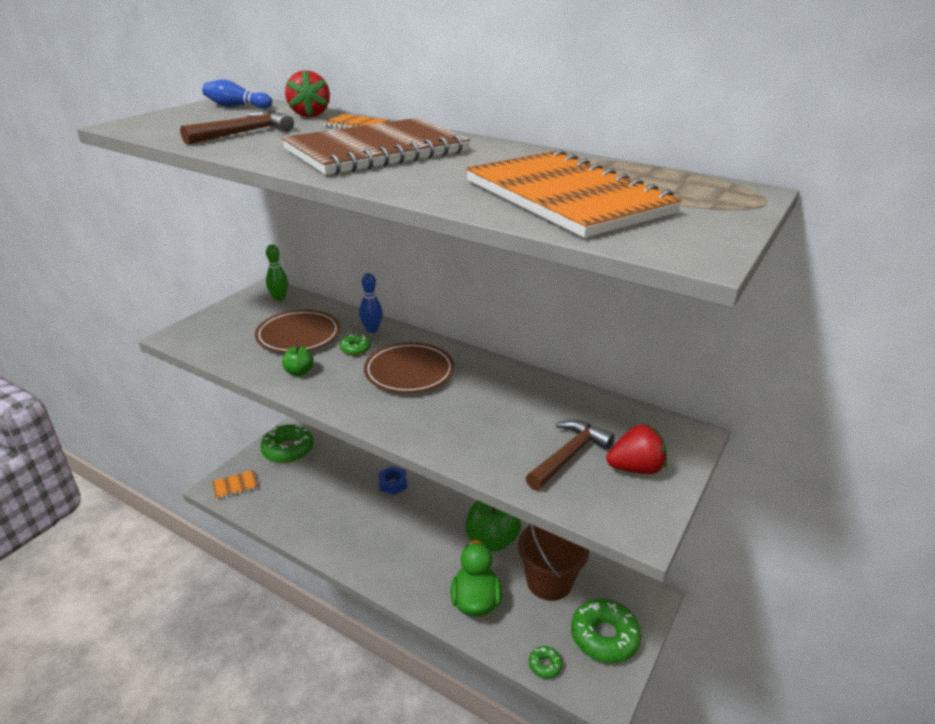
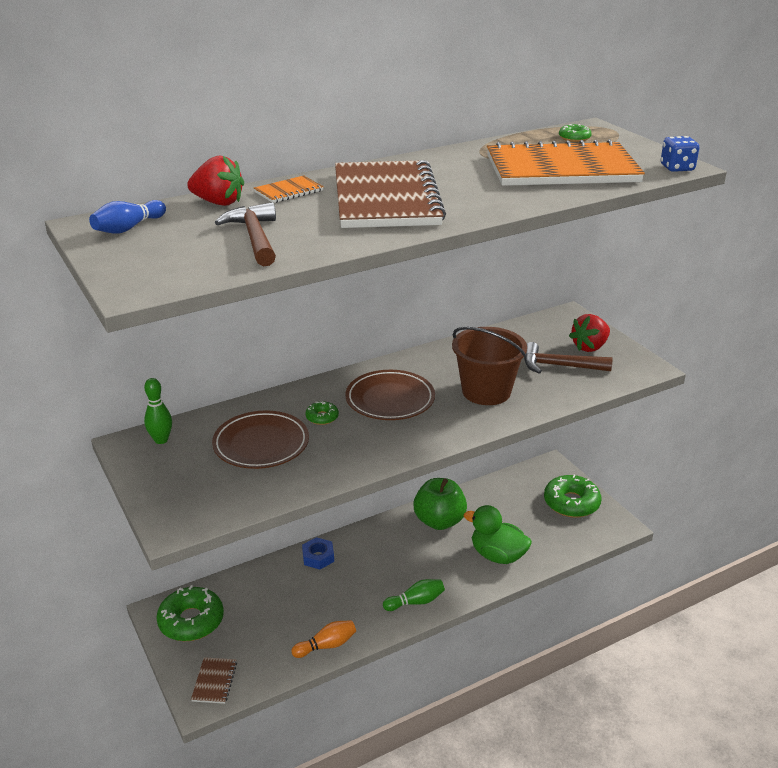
camera: 60 degrees left, 0 degrees up
(235, 486) = (214, 681): orange notebook -> brown notebook
(297, 529) = (326, 646): none -> orange bowling pin
(299, 372) = (333, 458): green apple -> none
(372, 330) = (295, 400): blue bowling pin -> none
(376, 564) = (415, 602): none -> green bowling pin
(545, 665) = (578, 542): green donut -> green donut (574, 138)
(549, 581) = (504, 508): brown bucket -> brown bucket (486, 391)
(569, 455) = (559, 366): brown hammer -> brown hammer turned 60 degrees counterclockwise
(635, 468) = (589, 347): red strawberry -> red strawberry turned 150 degrees counterclockwise
(683, 253) = (677, 168): none -> blue dice

